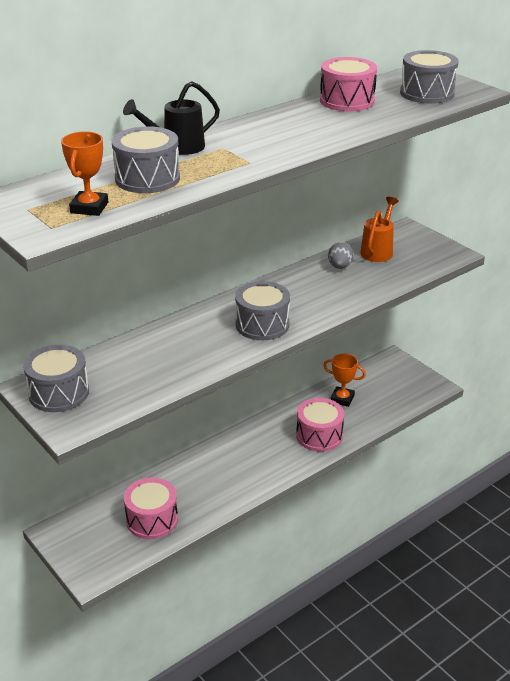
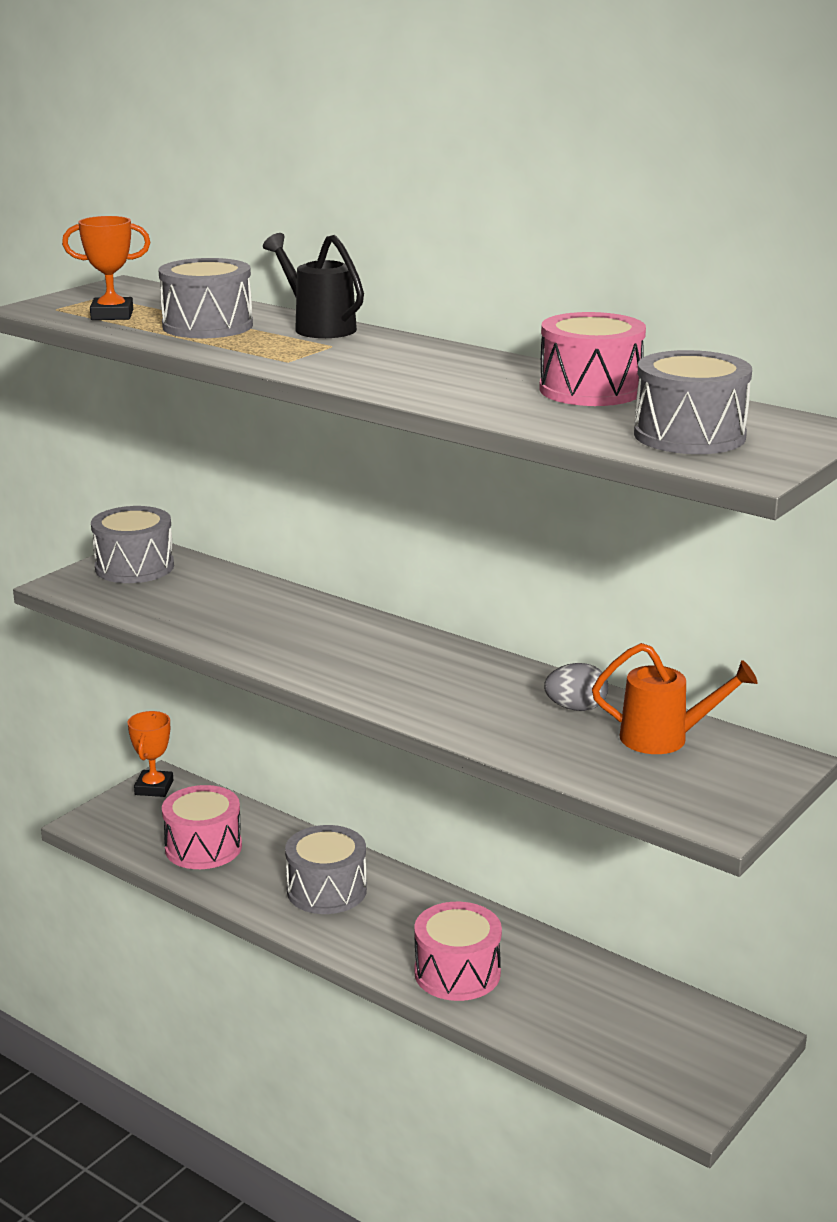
camera: 75 degrees right, 10 degrees down
(262, 325) = (350, 666): grey drum -> grey drum (326, 890)
(342, 399) = (577, 986): orange trophy -> orange trophy (154, 788)

